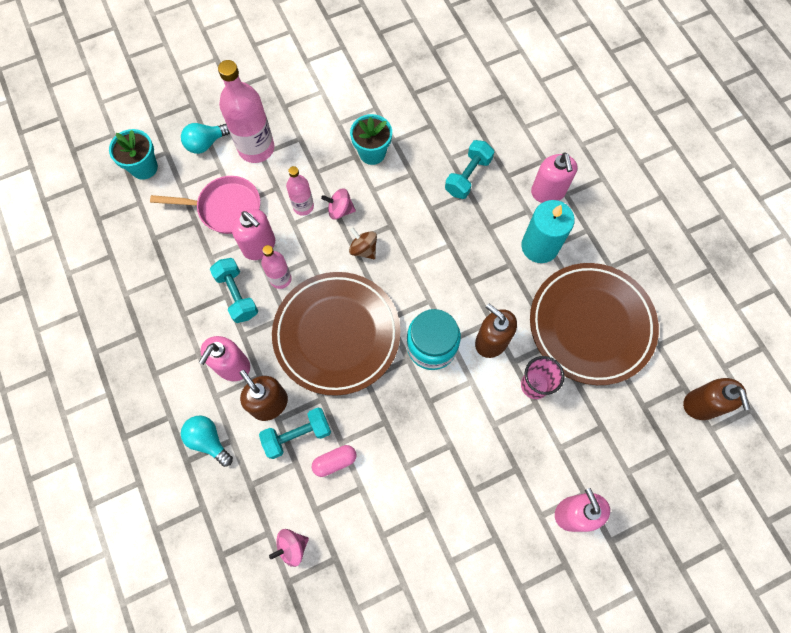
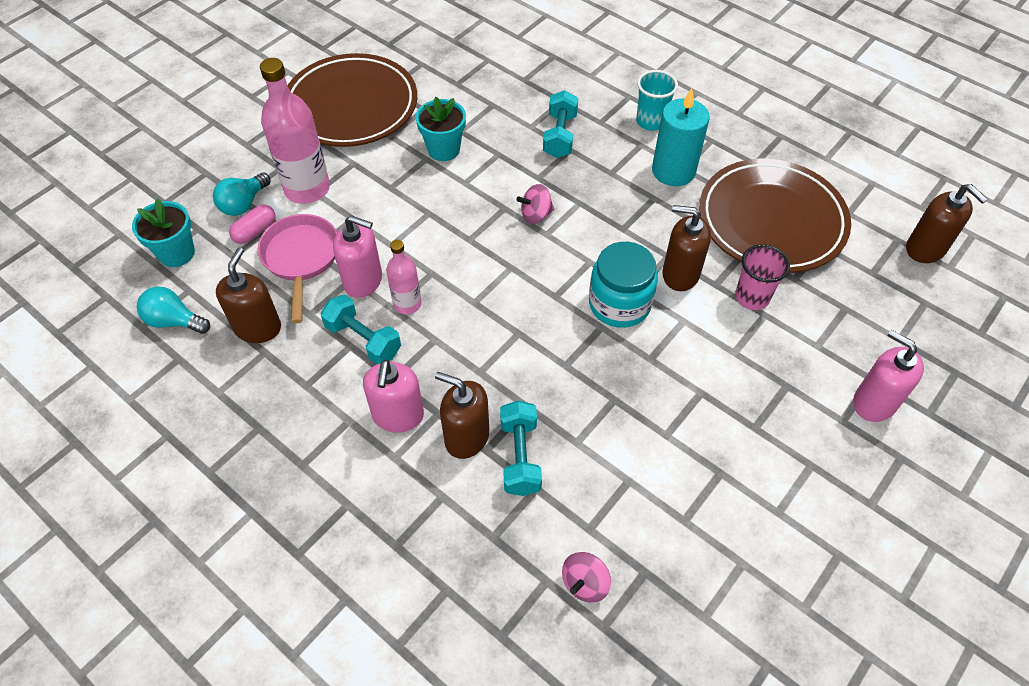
camera: 25 degrees left, 15 degrees down
(172, 253) = (258, 327): none -> brown soap dispenser
(208, 440) = (412, 509): turquoise light bulb -> turquoise light bulb (174, 321)
(225, 208) = (301, 258): pink pan -> pink pan turned 75 degrees counterclockwise
(297, 435) = (520, 456): turquoise dumbbell -> turquoise dumbbell turned 45 degrees counterclockwise
(303, 206) = (394, 224): pink bottle -> none
(335, 461) = (581, 466): pink capsule -> pink capsule (255, 231)
(337, 334) = (506, 334): brown plate -> brown plate (351, 106)
(340, 210) = (438, 213): pink spinning top -> pink spinning top (535, 215)
(363, 249) = (487, 240): brown spinning top -> none
(548, 192) = (650, 122): pink soap dispenser -> turquoise cup

